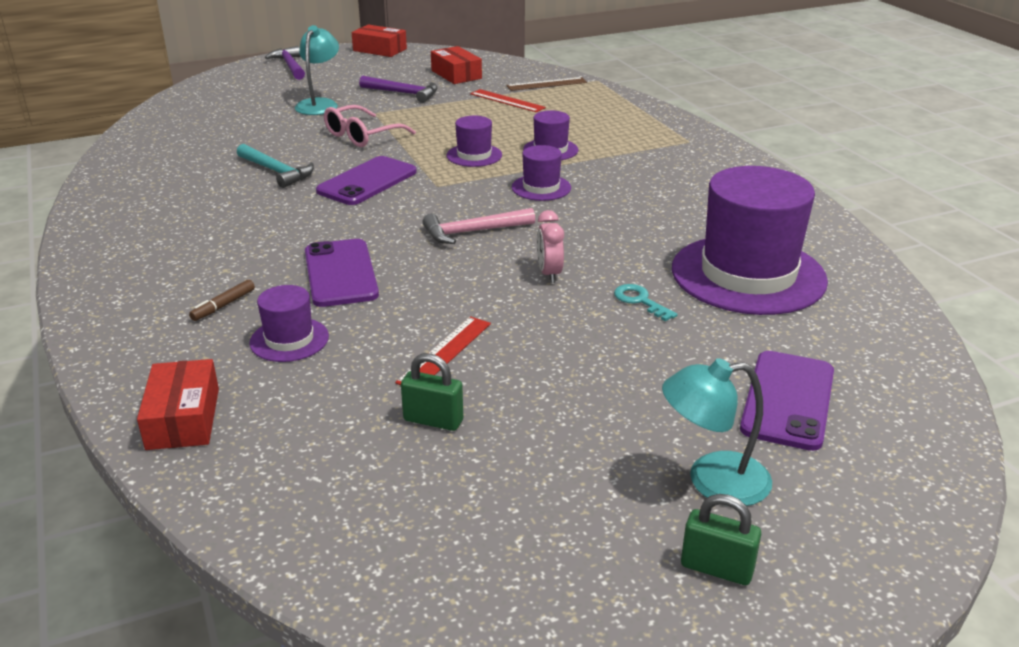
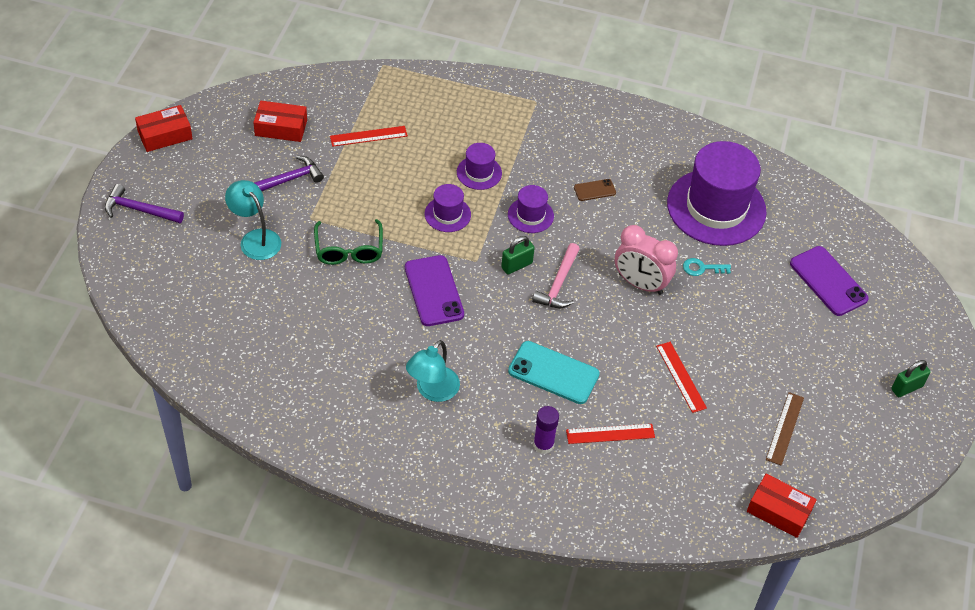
camera: 55 degrees left, 20 degrees up
(183, 418) = (651, 513): red box -> red box (778, 511)
(223, 305) = (543, 445): brown marker -> purple glue stick
(277, 172) = (366, 328): turquoise hammer -> none
(289, 340) = (610, 434): purple hat -> red ruler
(340, 273) = (553, 373): purple phone -> turquoise phone
(362, 136) = (349, 250): pink glasses -> green glasses
(433, 420) = (736, 416): green padlock -> green padlock (517, 265)
(546, 84) = (360, 95): brown ruler -> brown ruler (785, 428)
(549, 274) = (640, 284): pink clock -> pink clock, size x1.73
(634, 204) = (594, 190): none -> brown phone
(712, 481) = (858, 350): turquoise lamp -> turquoise lamp (432, 391)

